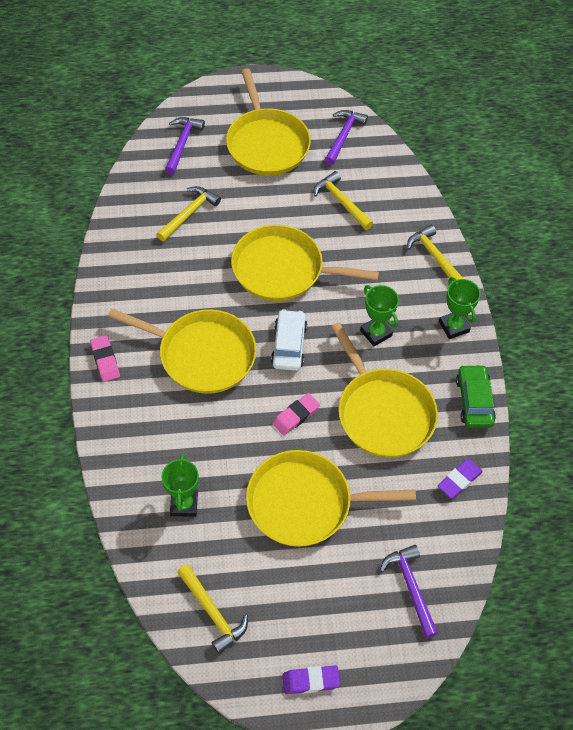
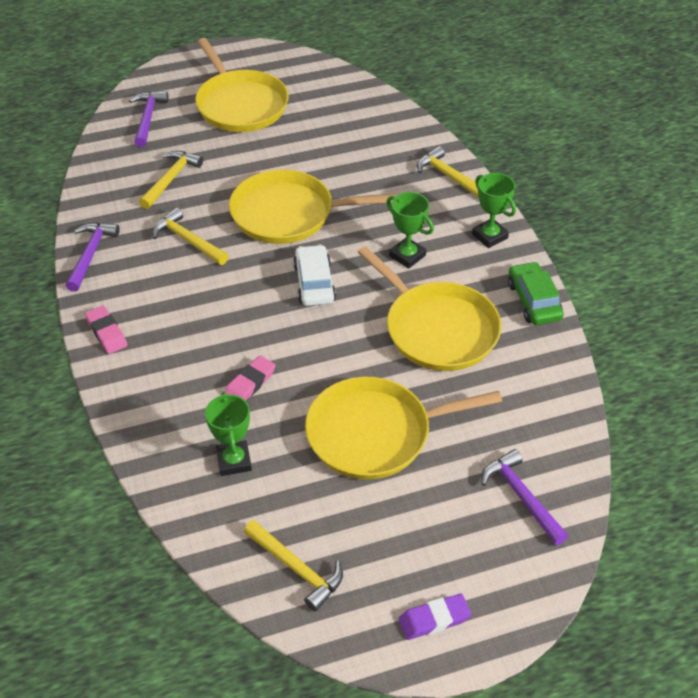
camera: 10 degrees left, 10 degrees down
(202, 354) = (218, 308): yellow pan -> none
(296, 416) = (341, 349): pink eraser -> pink eraser (249, 384)
(341, 202) = (335, 144): yellow hammer -> yellow hammer (188, 240)
(343, 136) = (321, 86): purple hammer -> purple hammer (90, 255)
(459, 480) = (542, 379): purple eraser -> none

